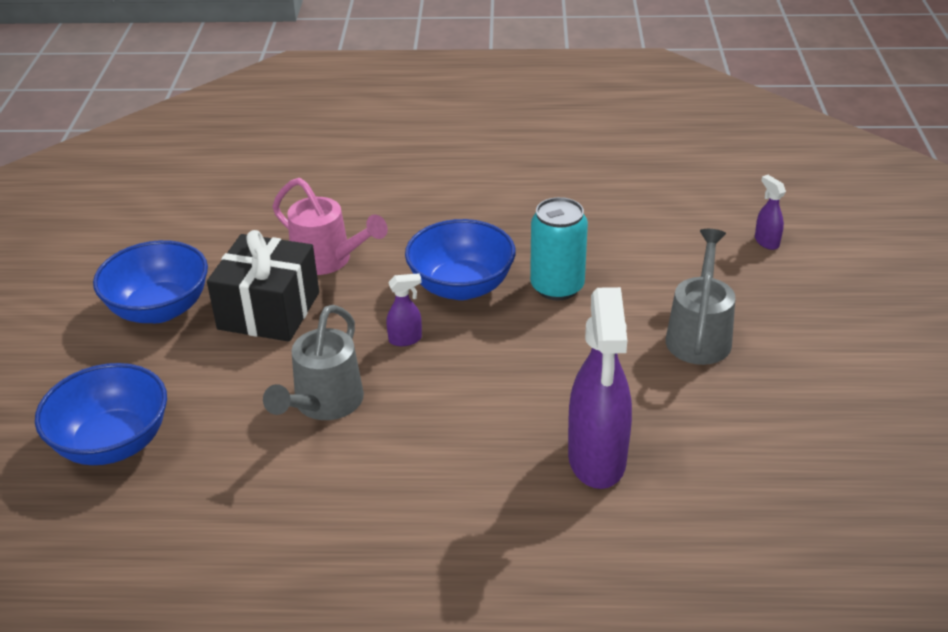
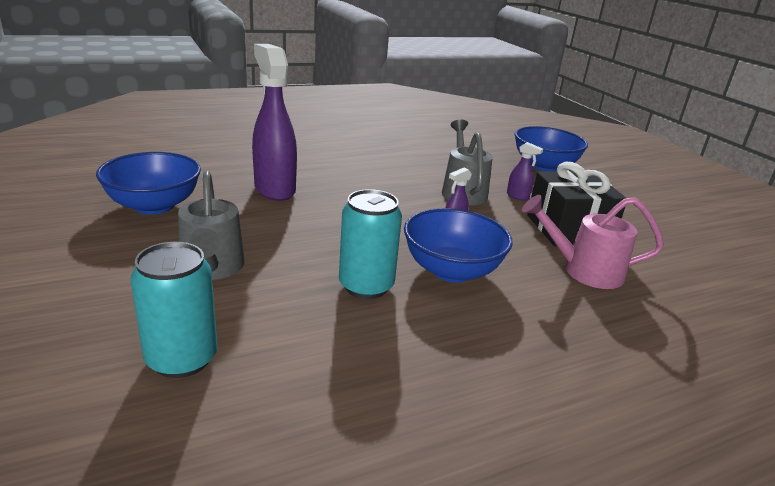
camera: 150 degrees right, 10 degrees down
(159, 309) = (635, 219): blue bowl -> blue bowl (154, 205)
(728, 257) = (182, 359): none -> turquoise can
(766, 242) = (123, 396): purple spray bottle -> purple spray bottle (518, 196)

